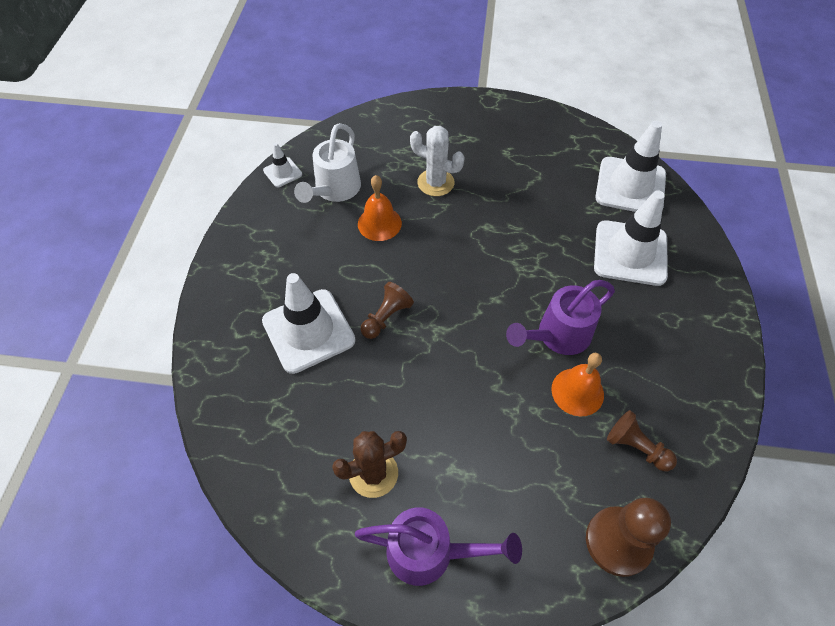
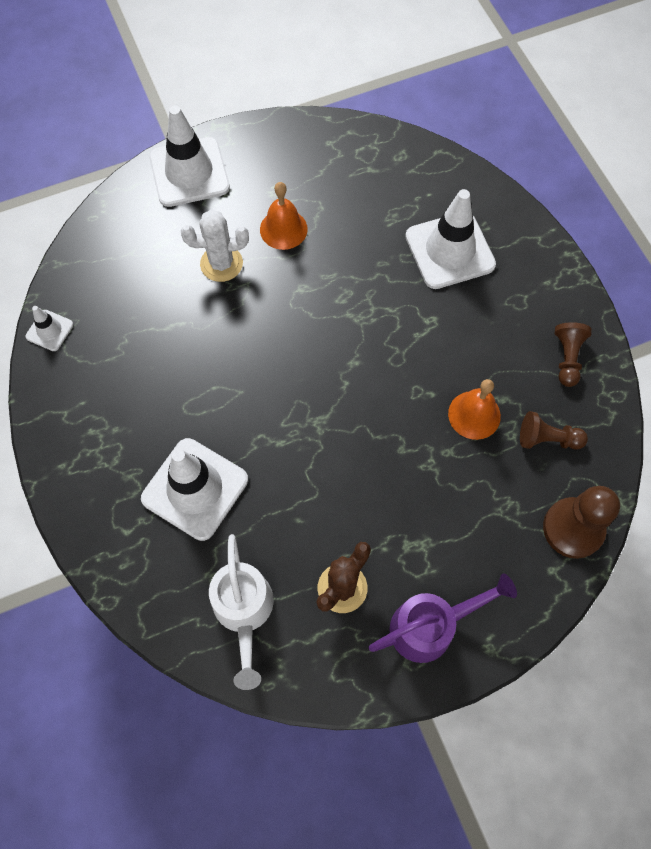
camera: 30 degrees left, 10 degrees up
(334, 190) = (120, 324): white watering can -> white watering can (244, 612)
(379, 223) = (192, 338): orange bell -> orange bell (283, 229)
(386, 317) = (262, 435): brown pawn -> brown pawn (567, 358)
(557, 336) = (429, 370): purple watering can -> none
(630, 186) = (413, 176): white traffic cone -> white traffic cone (189, 172)

